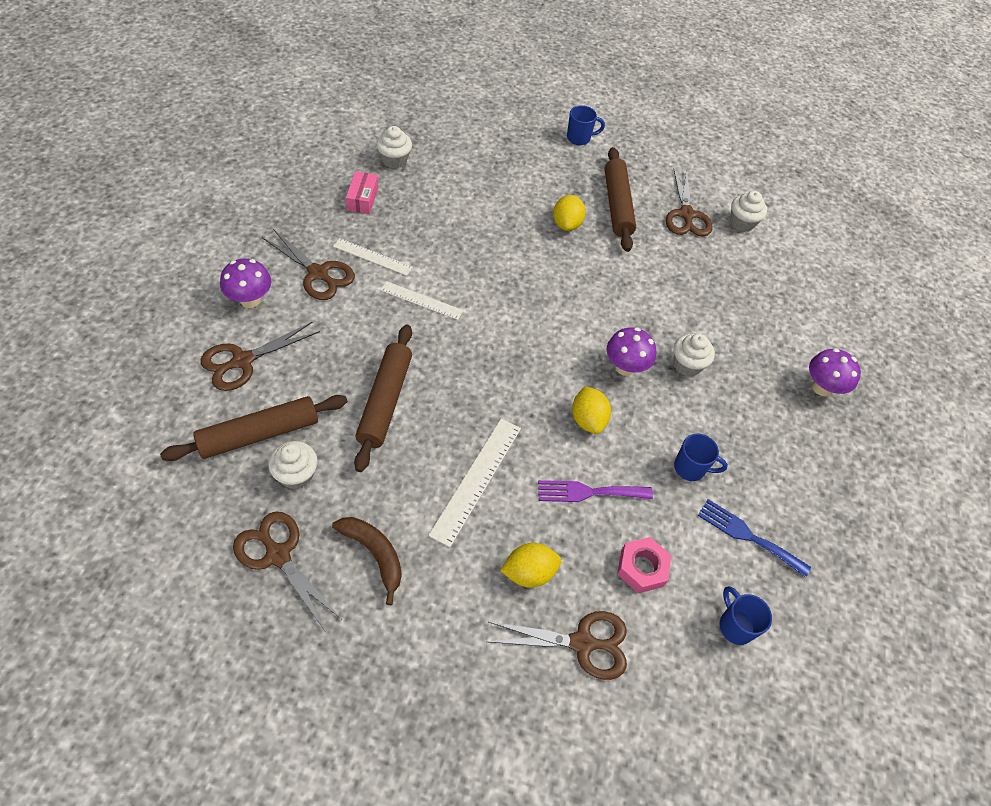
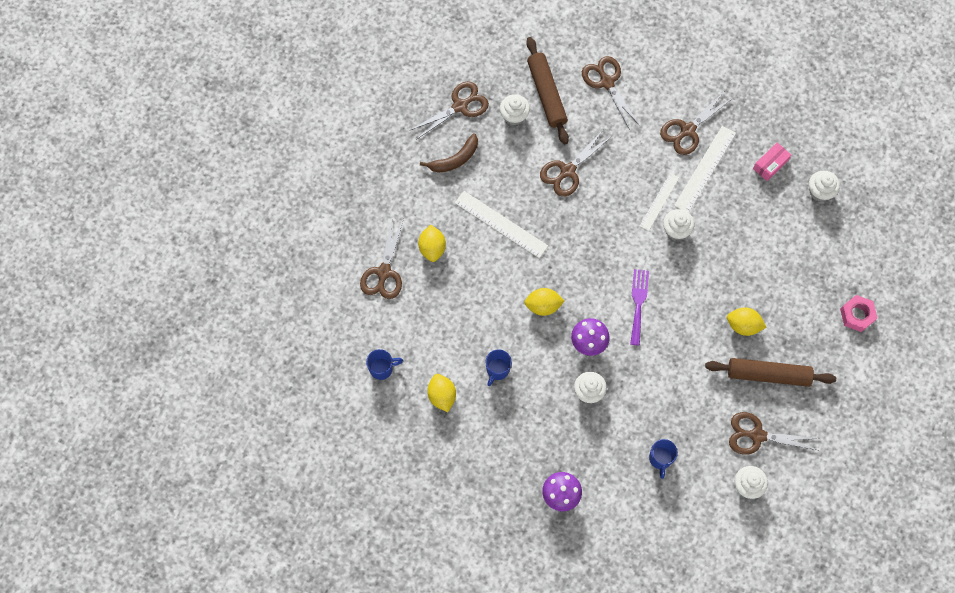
camera: 105 degrees right, 15 degrees up
(250, 300) = (662, 85): purple mushroom -> none
(362, 199) = (770, 164): pink box -> pink box turned 60 degrees counterclockwise
(372, 257) = (705, 169): white ruler -> white ruler, size x1.54
(385, 401) = (567, 171): brown rolling pin -> brown scissors
(458, 283) = (676, 230): none -> white cupcake
(579, 138) = (859, 357): blue mug -> blue mug (660, 459)
(588, 492) = (485, 295): purple fork -> purple fork (638, 303)
(642, 568) = (427, 319): pink nut -> pink nut (857, 315)
(748, 536) = (442, 396): blue fork -> yellow lemon

